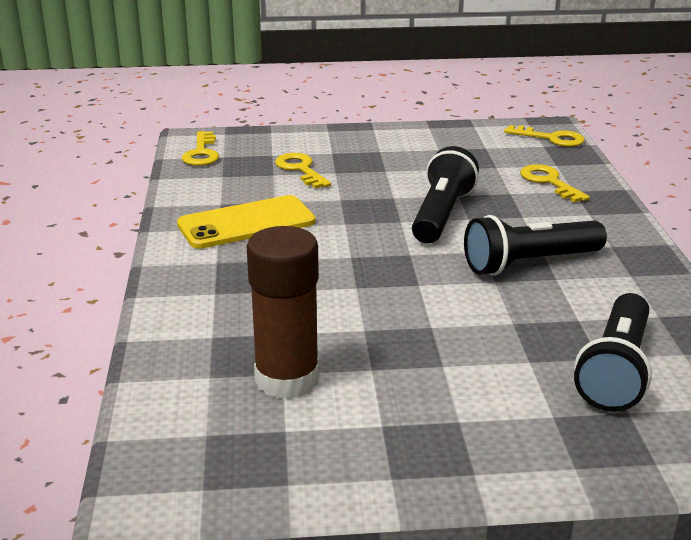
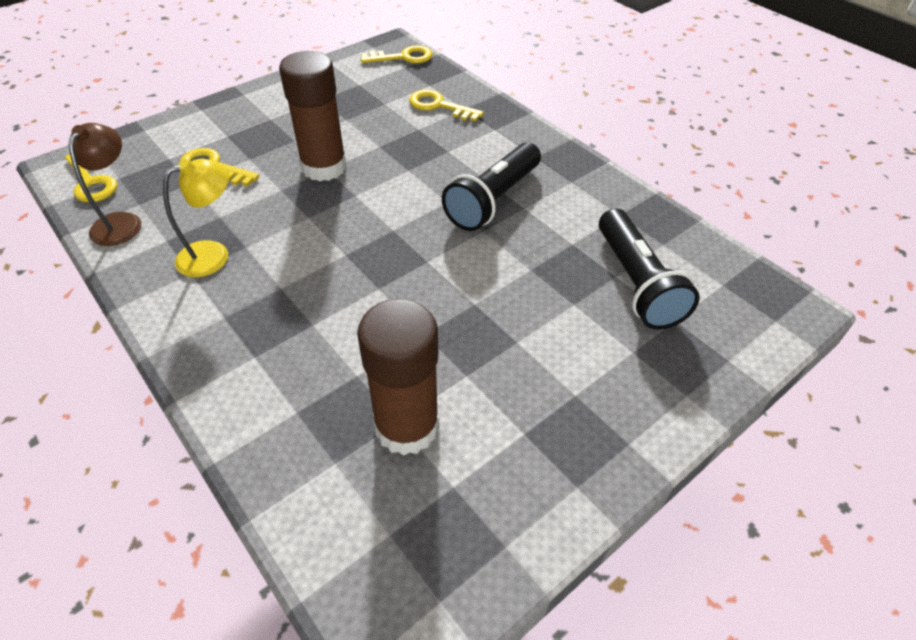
camera: 35 degrees left, 20 degrees up
(200, 183) = (121, 222): none -> brown lamp
(246, 223) = (214, 255): yellow phone -> yellow lamp
(392, 195) = (324, 167): none -> brown glue stick
(441, 215) = (384, 174): black flashlight -> none

